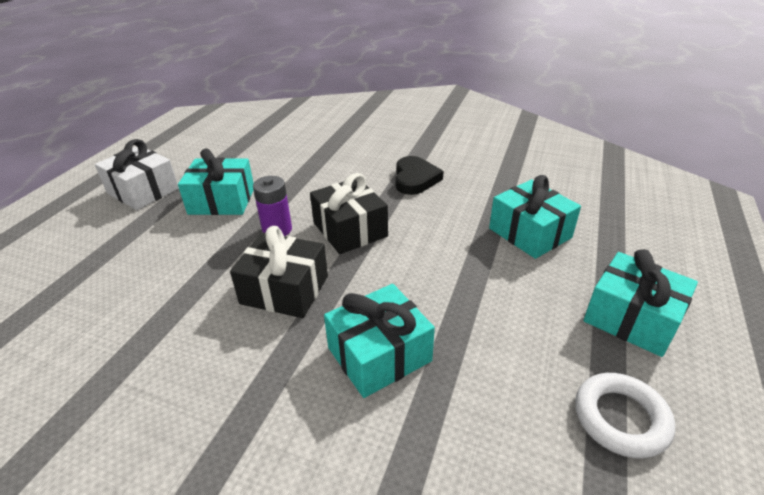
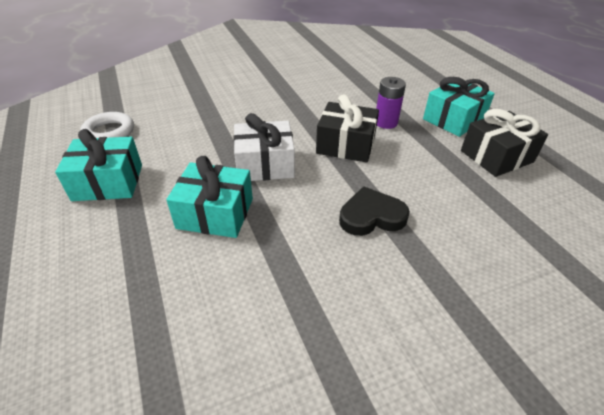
camera: 135 degrees right, 5 degrees up
(143, 191) = (505, 100): white gift -> white gift (265, 164)
(284, 290) = (324, 102): black gift -> black gift (496, 156)
(379, 354) = (243, 104): turquoise gift -> none
(415, 179) = (371, 216): black heart -> black heart turned 120 degrees clockwise

